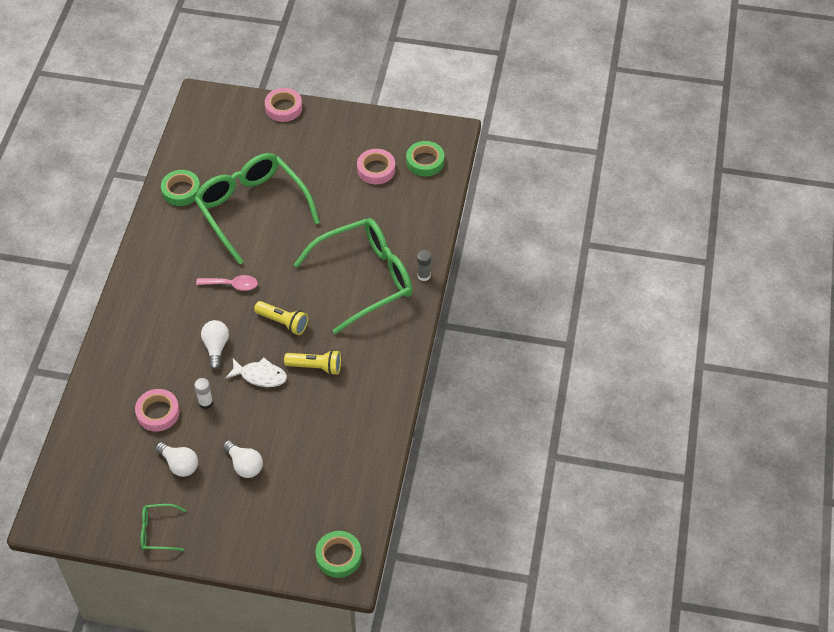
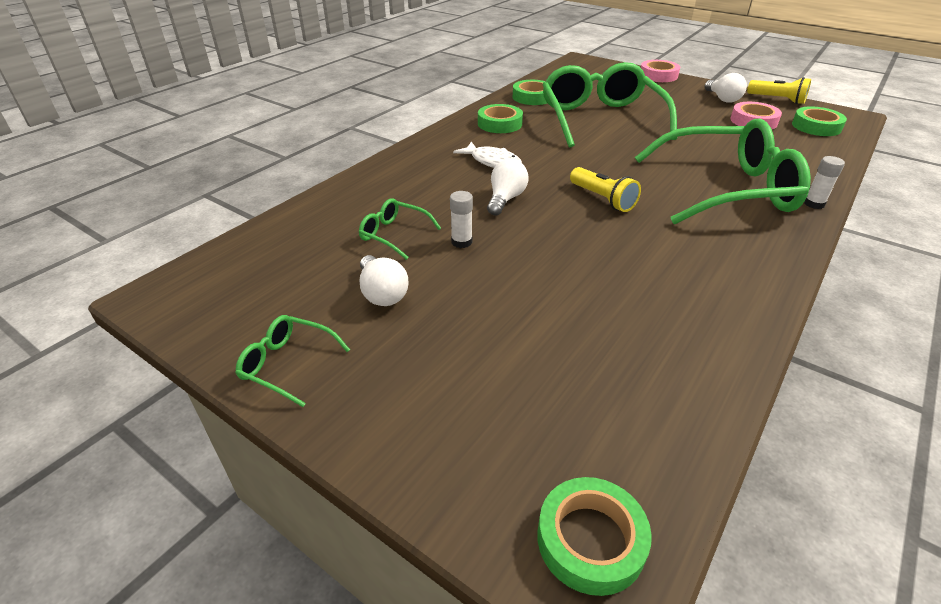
camera: 25 degrees right, 15 degrees down
(158, 413) = (394, 234): pink tape -> green glasses
(170, 247) = (499, 124): none -> green tape
(232, 285) = (552, 159): pink spoon -> none
(244, 465) = (476, 323): white light bulb -> white light bulb (722, 99)
(260, 376) = (550, 236): white fish -> white fish (493, 162)
(315, 367) = (633, 248): yellow flashlight -> yellow flashlight (777, 100)
(424, 275) = (814, 204): grey glue stick -> white glue stick

